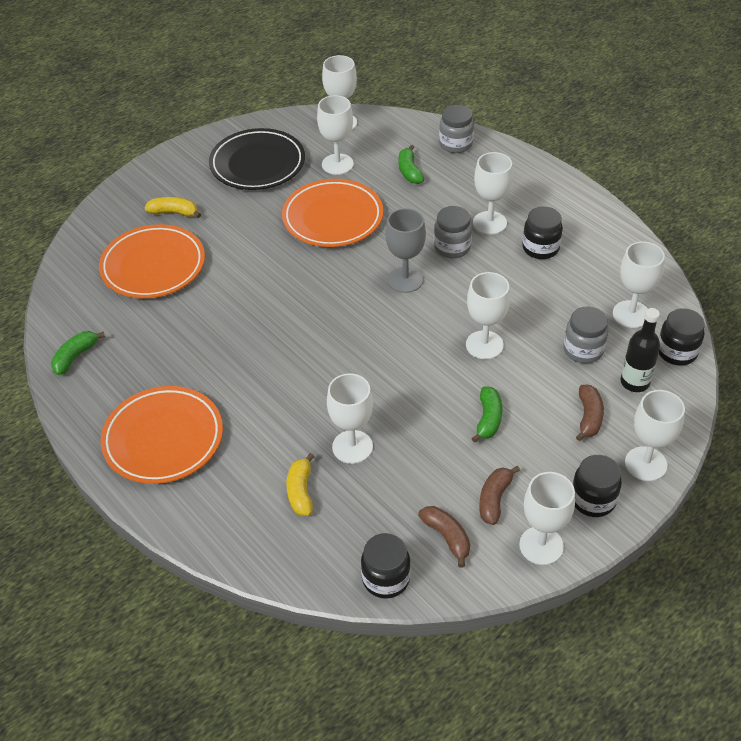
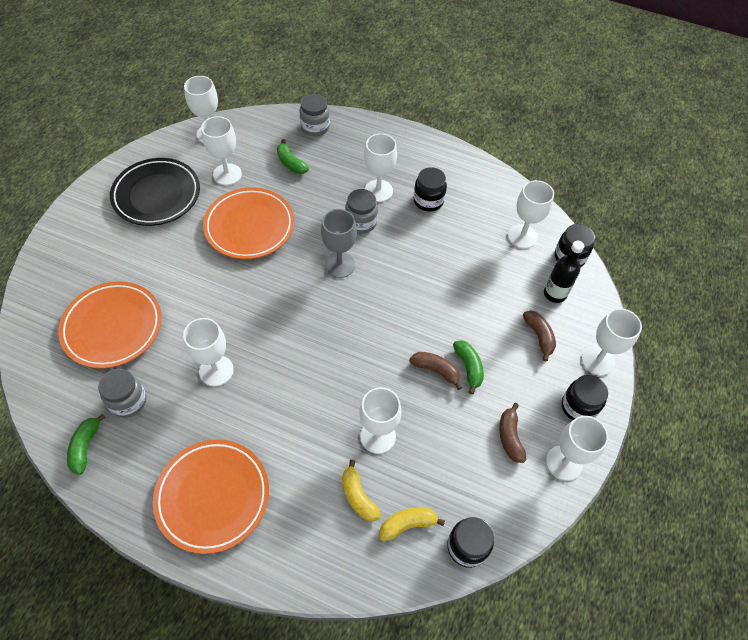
camera: 30 degrees left, 10 degrees up
(174, 213) = (104, 267): yellow banana -> yellow banana (407, 524)
(447, 537) = (493, 487): brown banana -> brown banana (436, 370)
(484, 345) = (431, 302): white goblet -> white goblet (216, 370)
(583, 350) = (505, 279): grey jar -> grey jar (128, 401)

